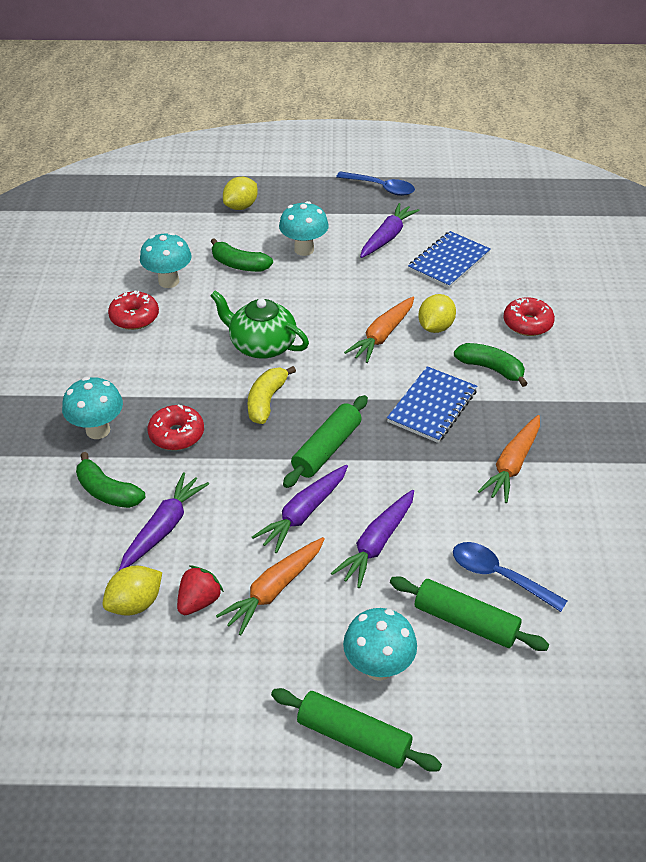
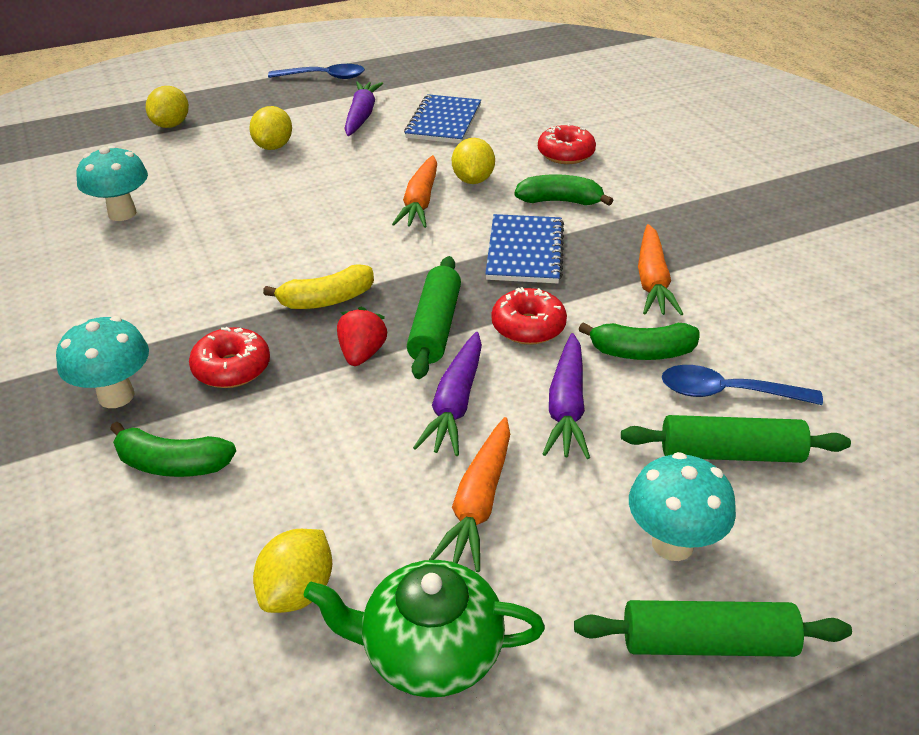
camera: 25 degrees left, 5 degrees down
(134, 317) = (97, 260): red donut -> red donut (528, 327)
(164, 527) = (280, 480): purple carrot -> none
(199, 601) = (387, 554): red strawberry -> red strawberry (362, 354)
(239, 265) = (204, 177): green banana -> green banana (642, 352)
(261, 345) = (283, 246): green teapot -> green teapot (430, 651)
(266, 401) = (327, 300): yellow banana -> yellow banana turned 105 degrees counterclockwise
(304, 249) = (273, 146): turquoise mushroom -> yellow lemon

